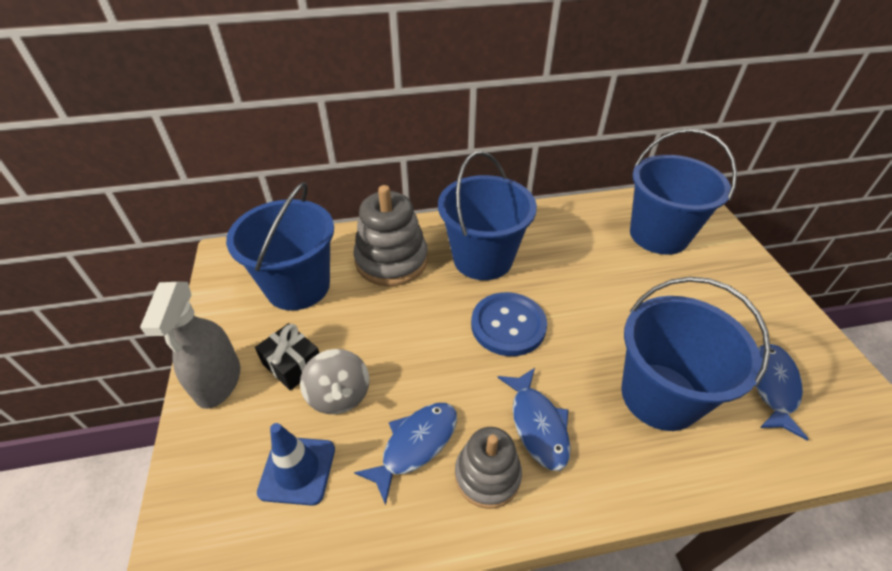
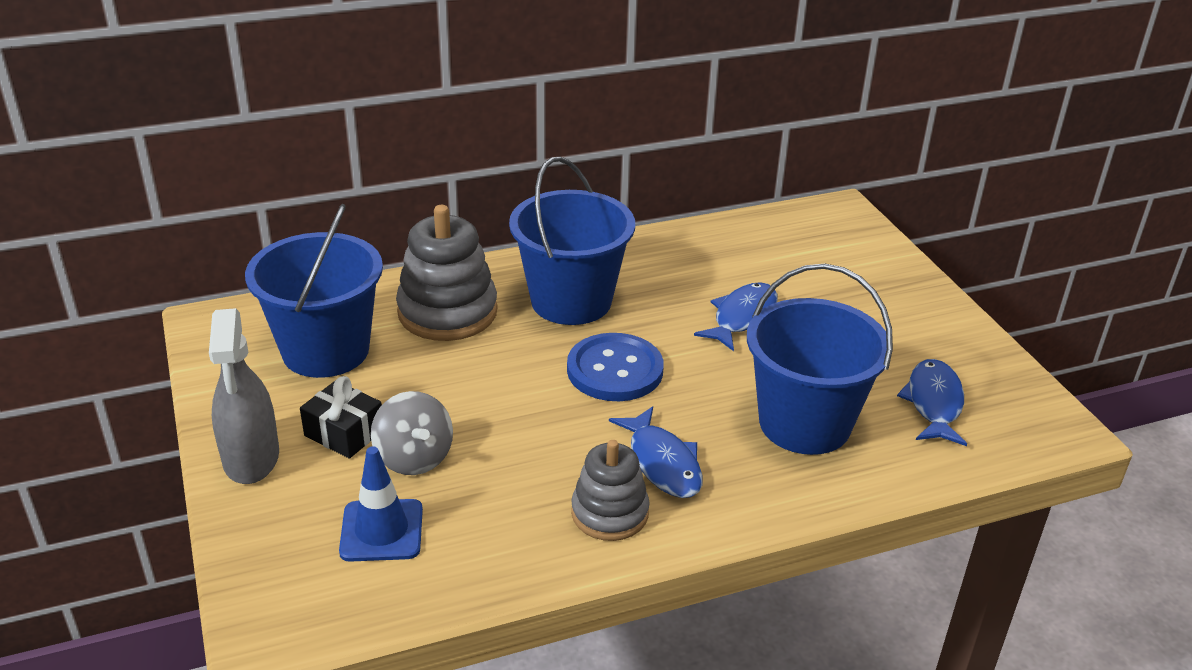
camera: 10 degrees left, 10 degrees down
(415, 445) = (520, 494): blue fish -> blue fish (742, 317)
(658, 235) = (800, 257): blue bucket -> none

